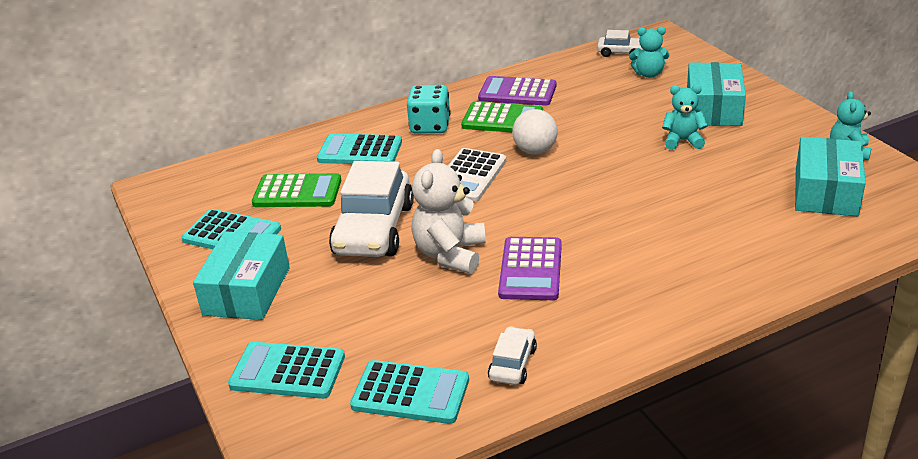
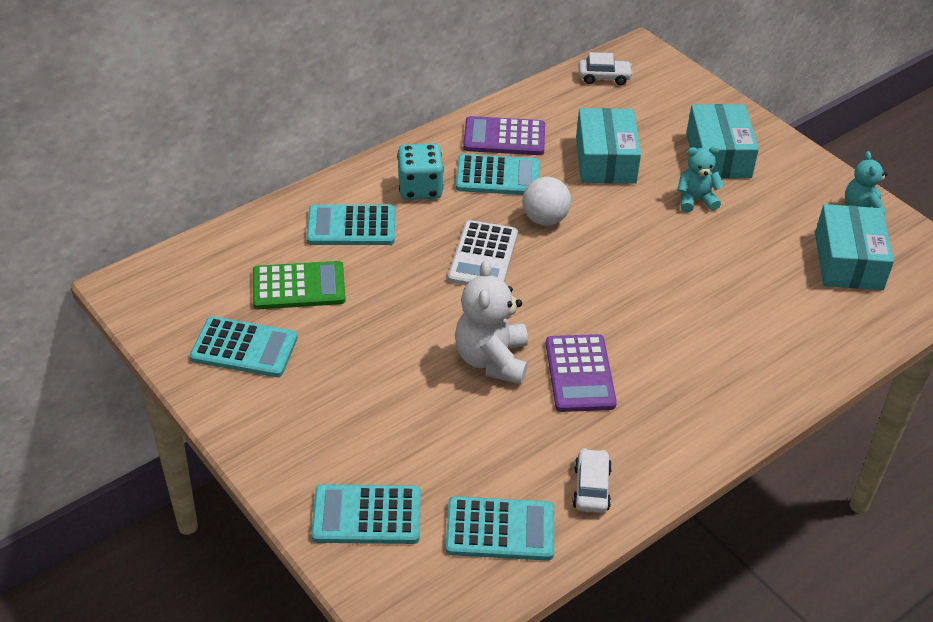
camera: 15 degrees left, 10 degrees up
(247, 291) = (288, 420): turquoise box -> turquoise box (605, 160)
(374, 229) = (401, 332): white car -> none
(502, 119) = (498, 176): green calculator -> turquoise calculator
(648, 74) = (640, 108): turquoise teddy bear -> none

